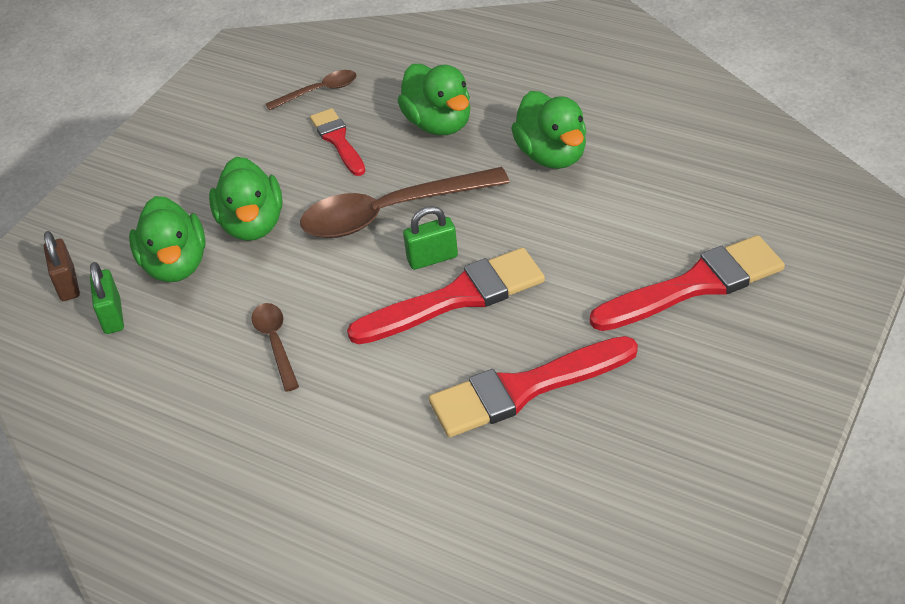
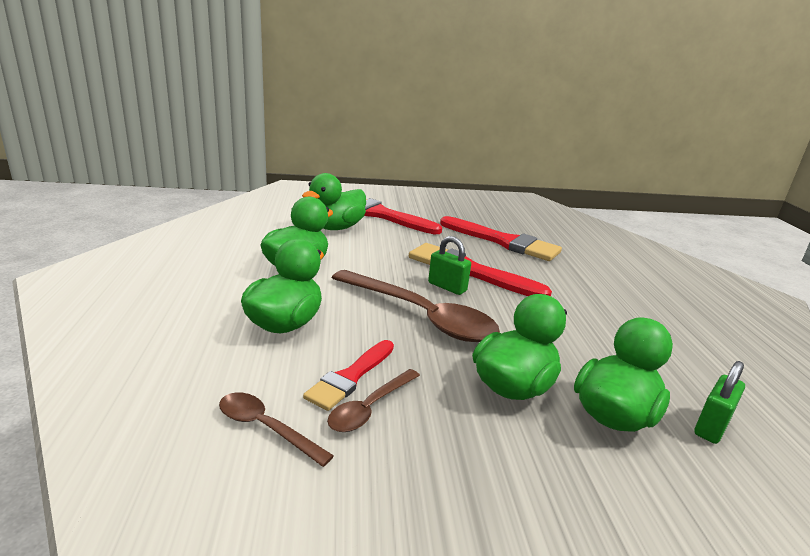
camera: 130 degrees left, 20 degrees down
(68, 284) = (747, 491): brown padlock -> none
(275, 343) = (595, 325): brown spoon -> brown spoon (370, 407)
(659, 218) = (336, 228): none -> green duck

